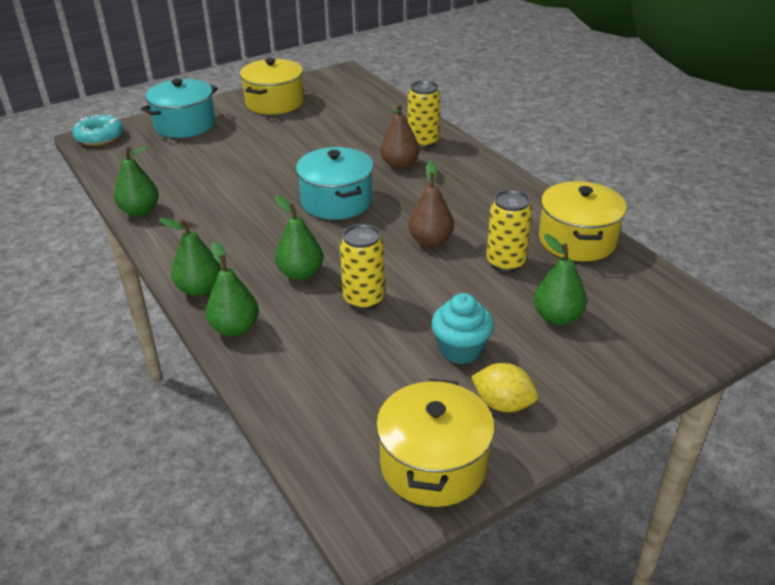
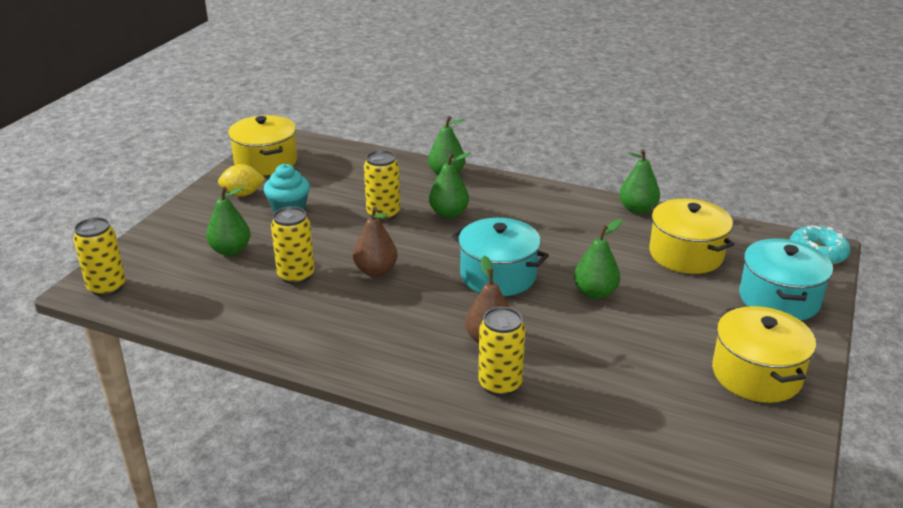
camera: 145 degrees right, 5 degrees down
(199, 289) = (502, 183): green pear -> green pear (595, 293)
(577, 240) = (241, 320): yellow pot -> yellow pot (686, 254)
(705, 320) = (107, 287): none -> yellow can

